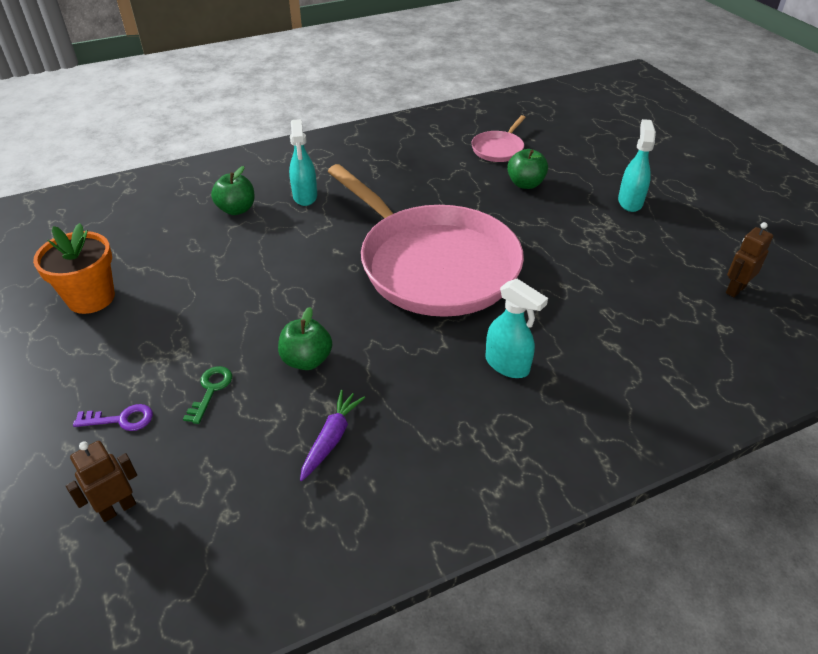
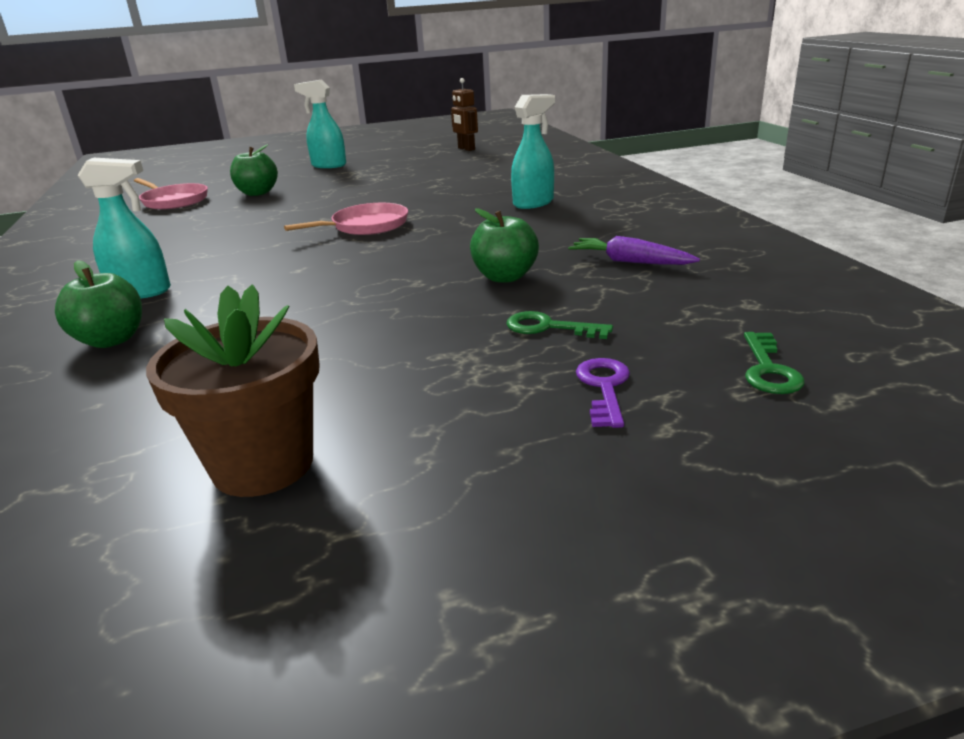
camera: 80 degrees left, 15 degrees down
(91, 298) = (263, 464): orange flower pot -> brown flower pot
(118, 508) = (768, 369): brown robot -> green key
(433, 265) = (366, 226): pink pan -> pink pan, size x0.41

